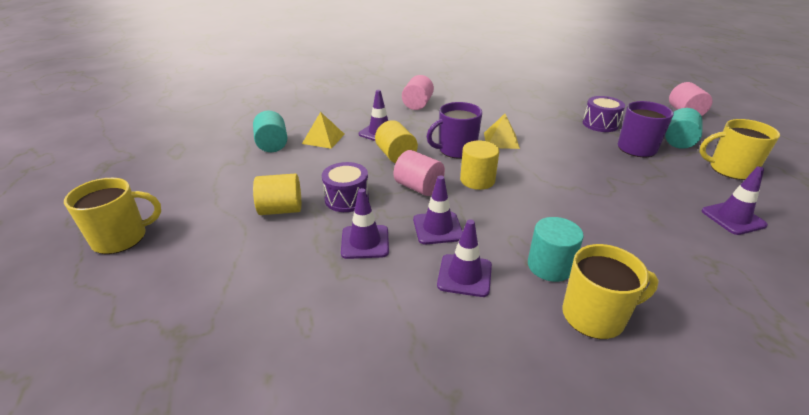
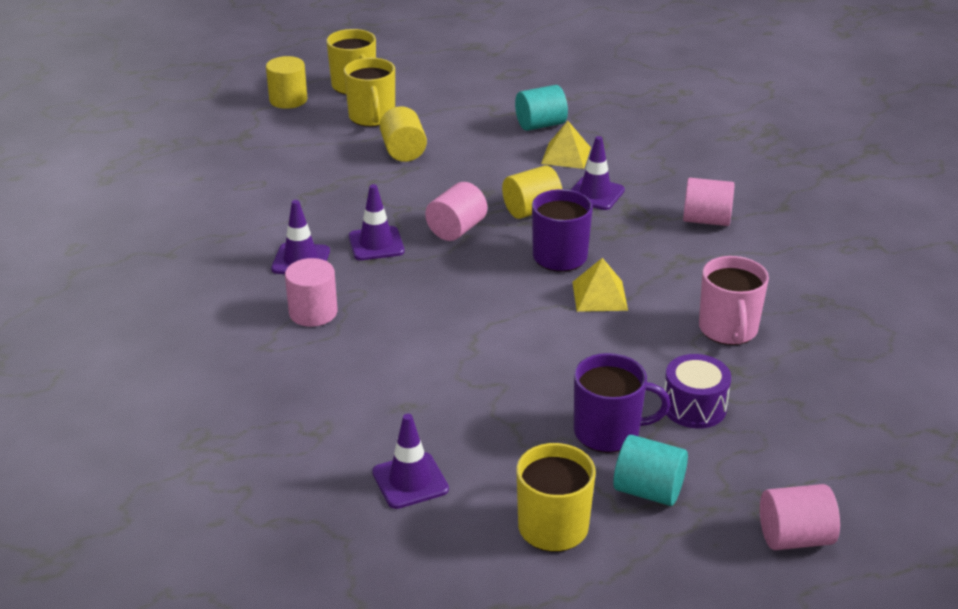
camera: 85 degrees right, 0 degrees up
(347, 199) = (427, 185): purple drum -> none
(365, 242) = (351, 203): purple traffic cone -> none
(477, 180) = (480, 271): yellow cylinder -> yellow cylinder (288, 100)
(527, 110) = (728, 329): none -> pink mug
(549, 266) = (313, 312): turquoise cylinder -> pink cylinder
(594, 316) = (242, 332): yellow mug -> yellow mug (372, 117)

